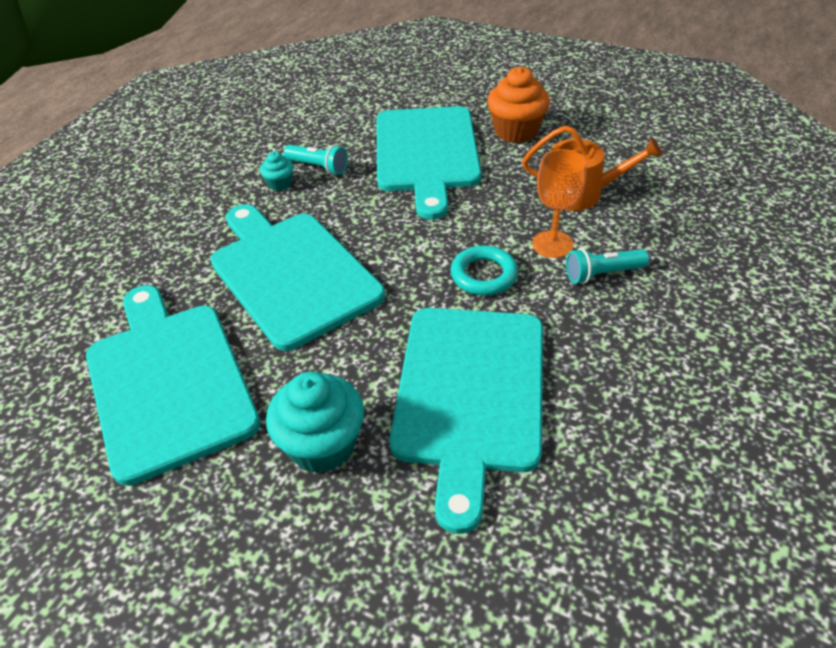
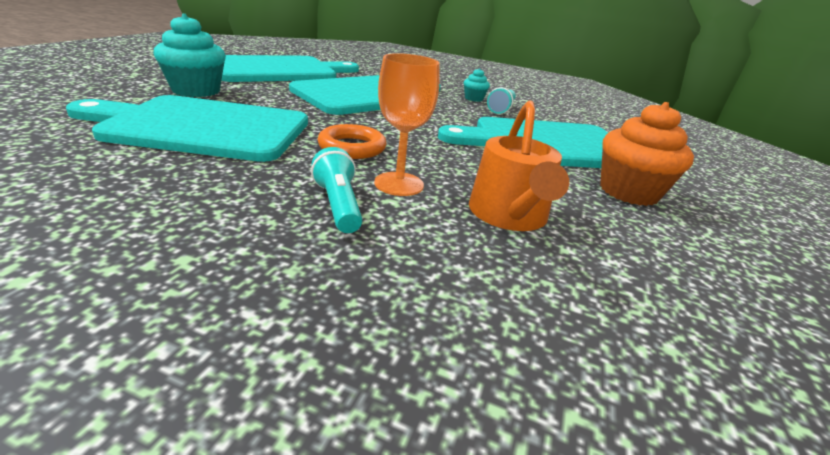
camera: 80 degrees right, 15 degrees down
(484, 275) = (352, 147): turquoise ring -> orange ring

